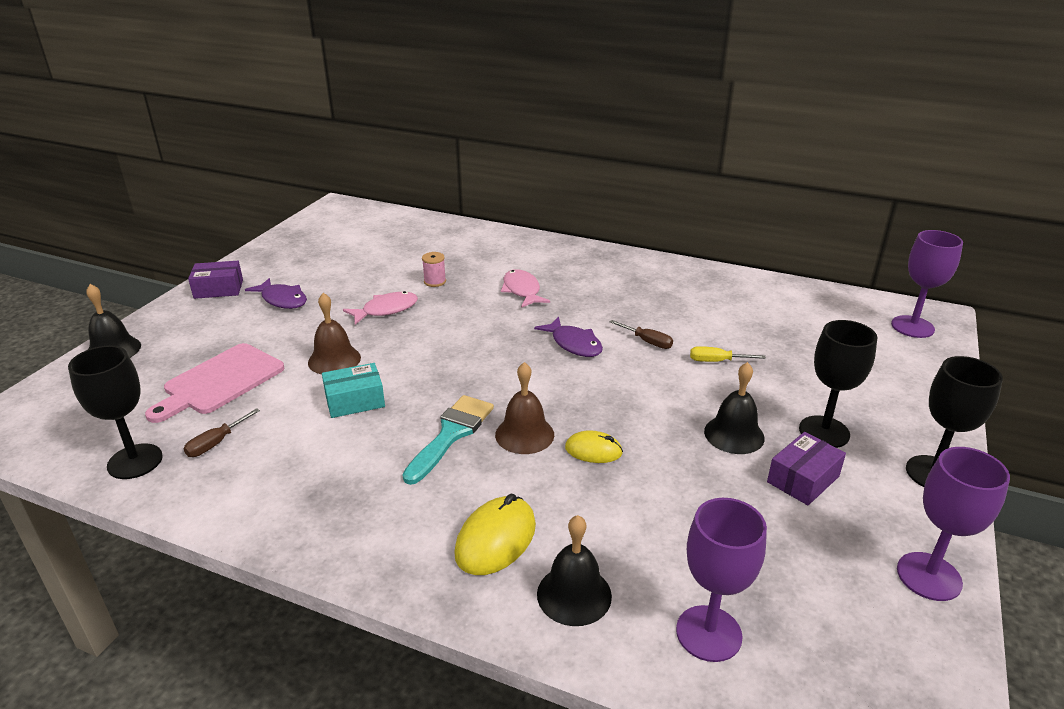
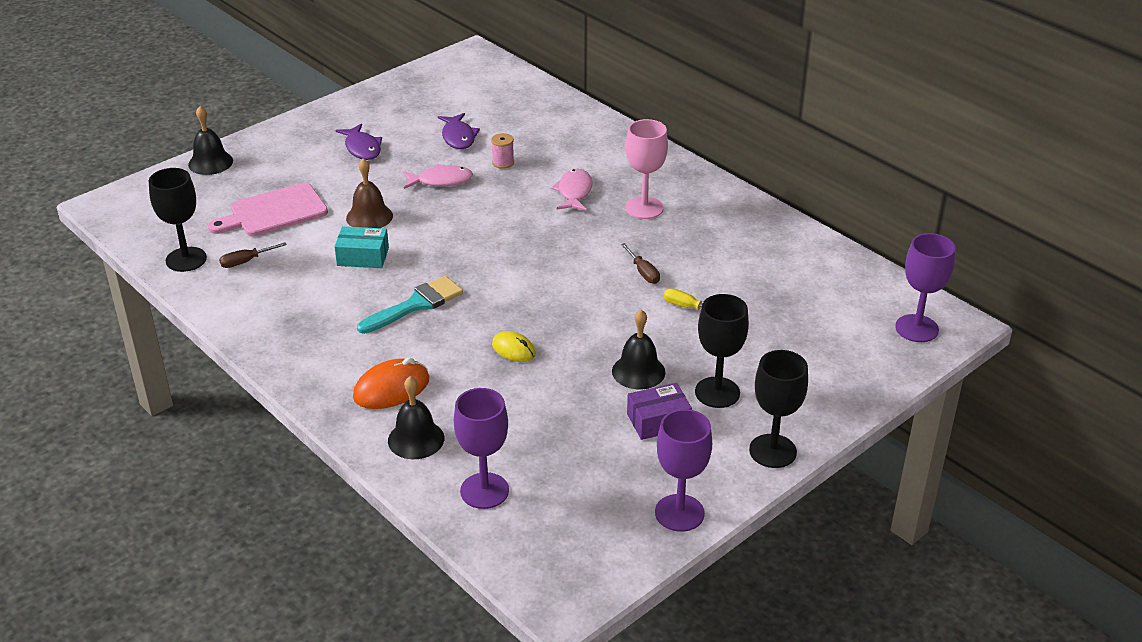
camera: 25 degrees right, 5 degrees up
(218, 289) = (317, 124): purple box -> none
(496, 539) = (391, 388): yellow mouse -> orange mouse
(524, 434) = (471, 321): brown bell -> none
(574, 344) = (576, 257): purple fish -> purple fish (458, 137)
(596, 289) = (644, 208): none -> pink goblet

